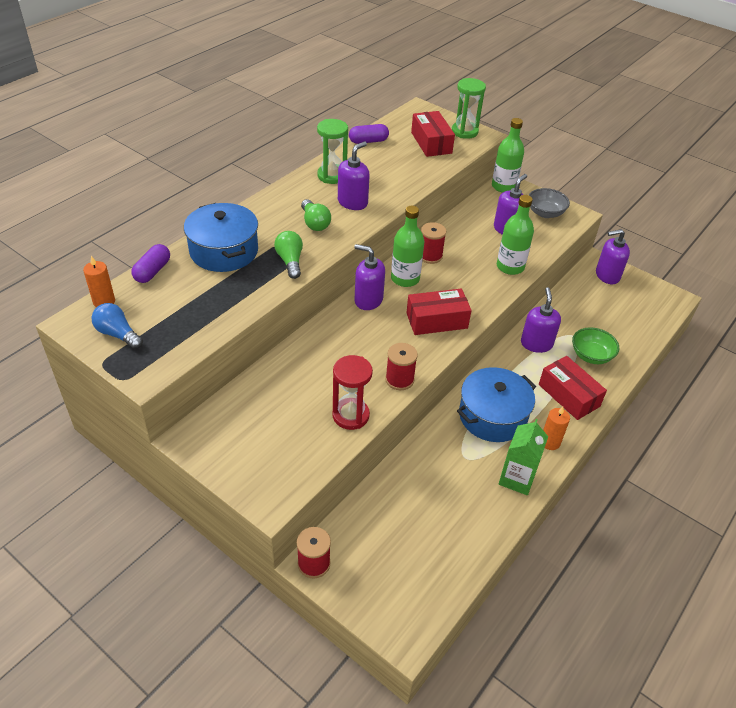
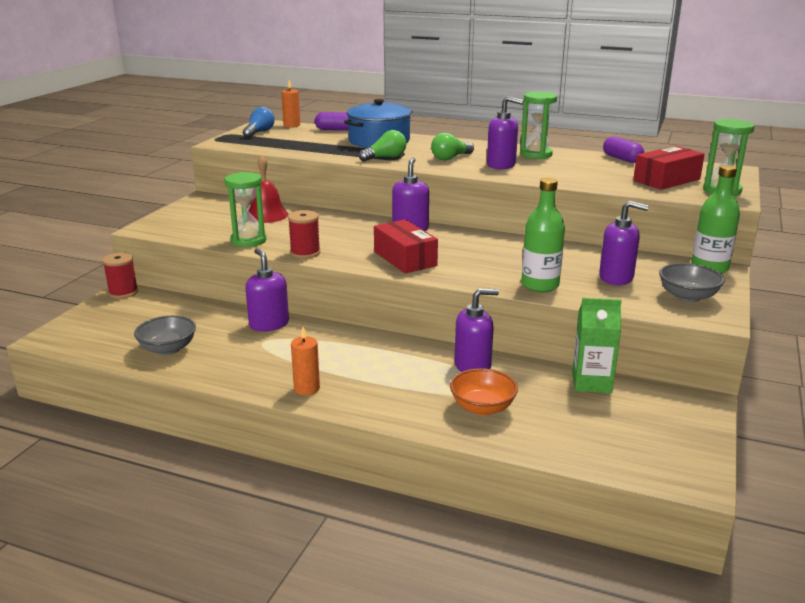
camera: 75 degrees right, 20 degrees down
(280, 391) = (266, 215): none -> red bell
(350, 415) = (248, 241): red hourglass -> green hourglass
(405, 279) = (459, 239): green bottle -> none
(430, 256) = (511, 245): red spool -> none
(460, 529) = (168, 349): none -> grey bowl
(492, 416) = (330, 350): blue pot -> none
(517, 478) = (243, 373): green carton -> green carton (591, 382)
(568, 395) = (393, 395): red box -> none
(591, 355) = (482, 407): green bowl -> orange bowl
(607, 275) = (678, 411): purple soap dispenser -> purple soap dispenser (269, 324)

